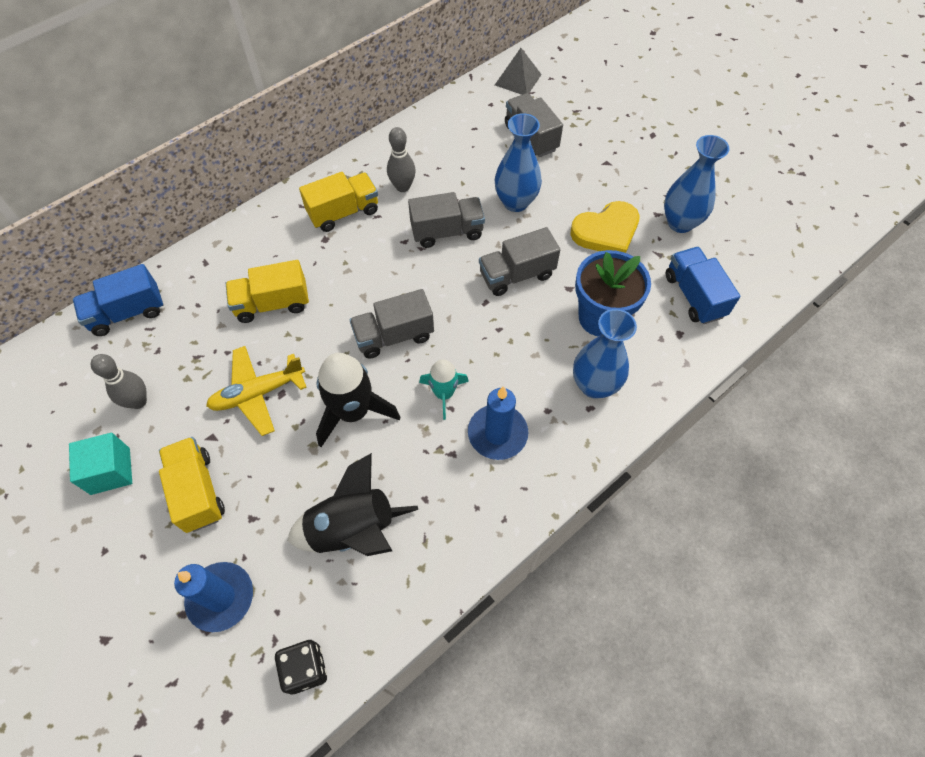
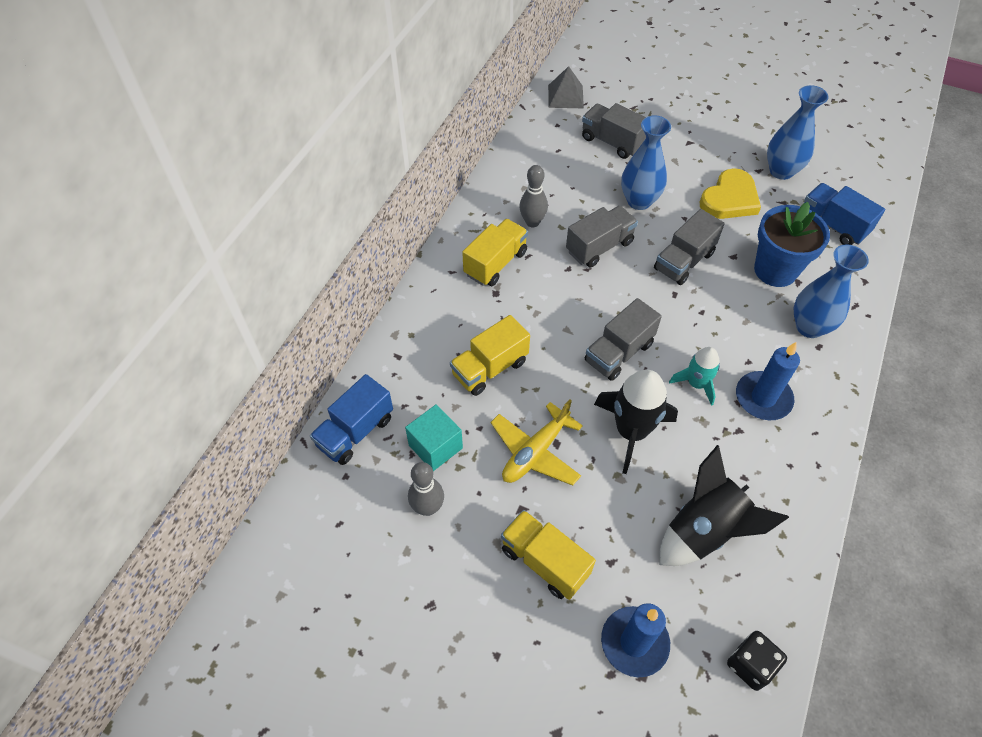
camera: 25 degrees left, 5 degrees down
(110, 471) = (448, 581): turquoise cube -> turquoise cube (435, 446)

